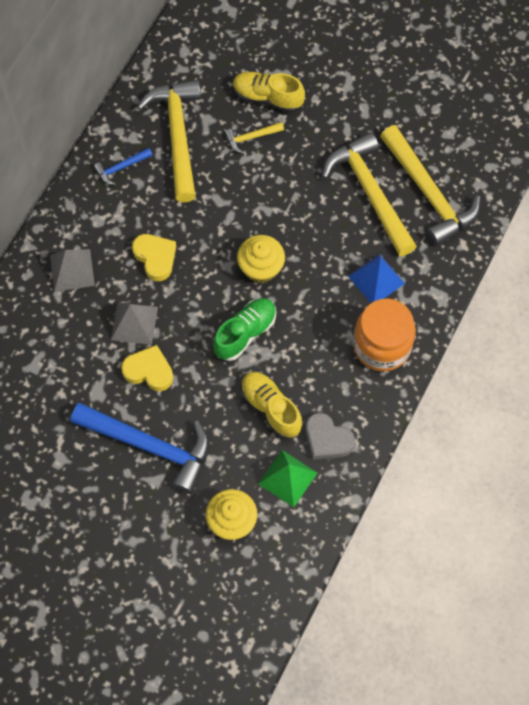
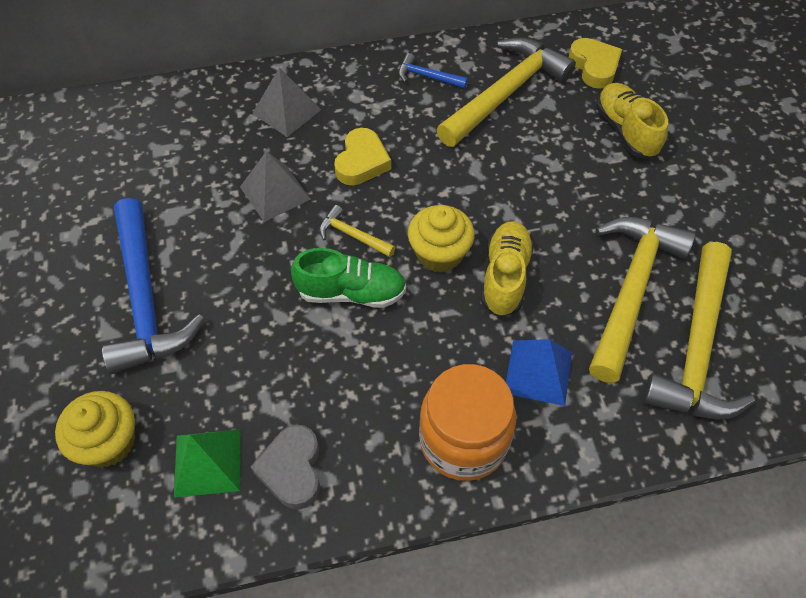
camera: 50 degrees right, 10 degrees down
(149, 371) = (232, 240): yellow heart -> yellow heart (594, 66)
(251, 137) = (570, 147): yellow hammer -> yellow hammer (352, 235)
(271, 408) = (283, 381): yellow shoe -> yellow shoe (505, 277)

